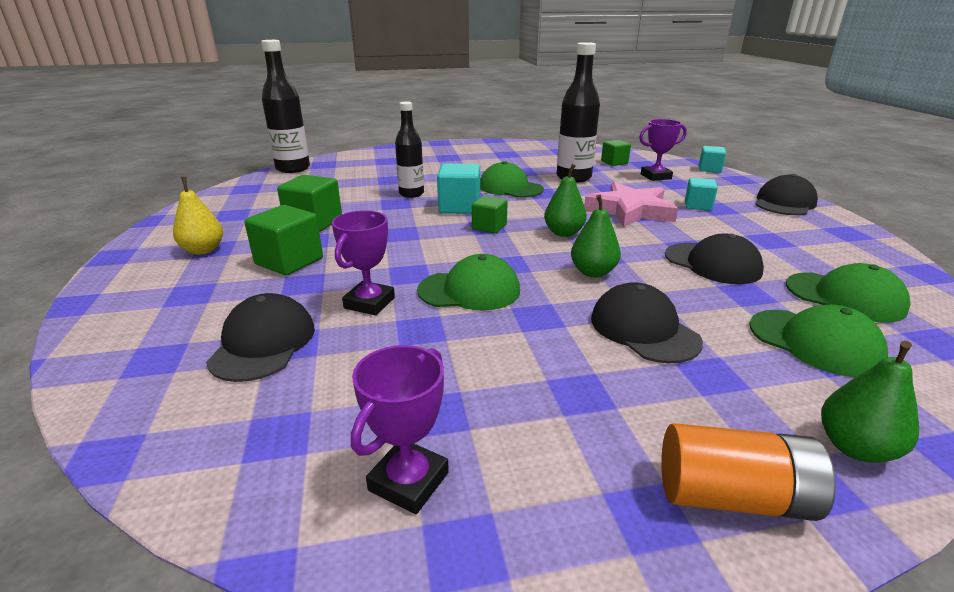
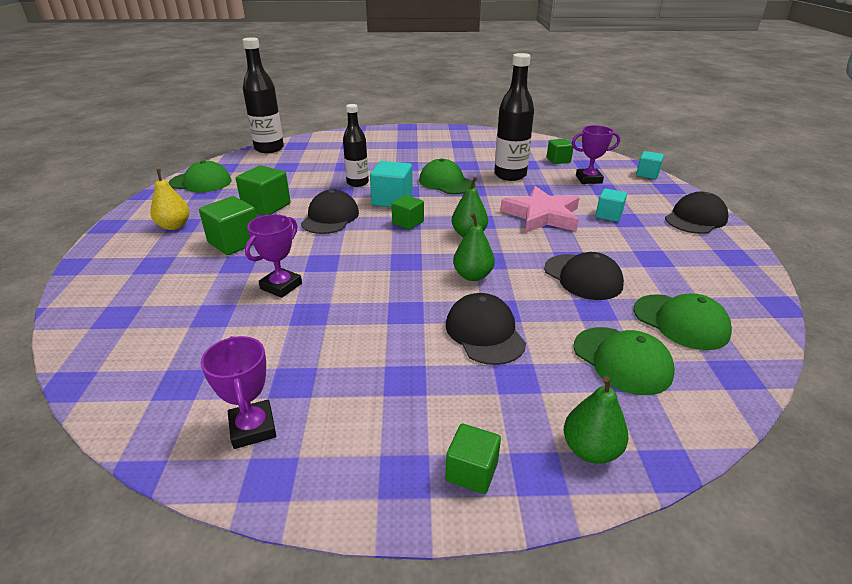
camera: 10 degrees right, 5 degrees up
(263, 343) = (192, 312): black cap -> black cap (330, 217)
(409, 481) = (253, 428): purple trophy -> purple trophy turned 60 degrees counterclockwise
(469, 290) = (363, 283): green cap -> green cap (201, 182)
(733, 496) = (471, 471): orange battery -> green cube

